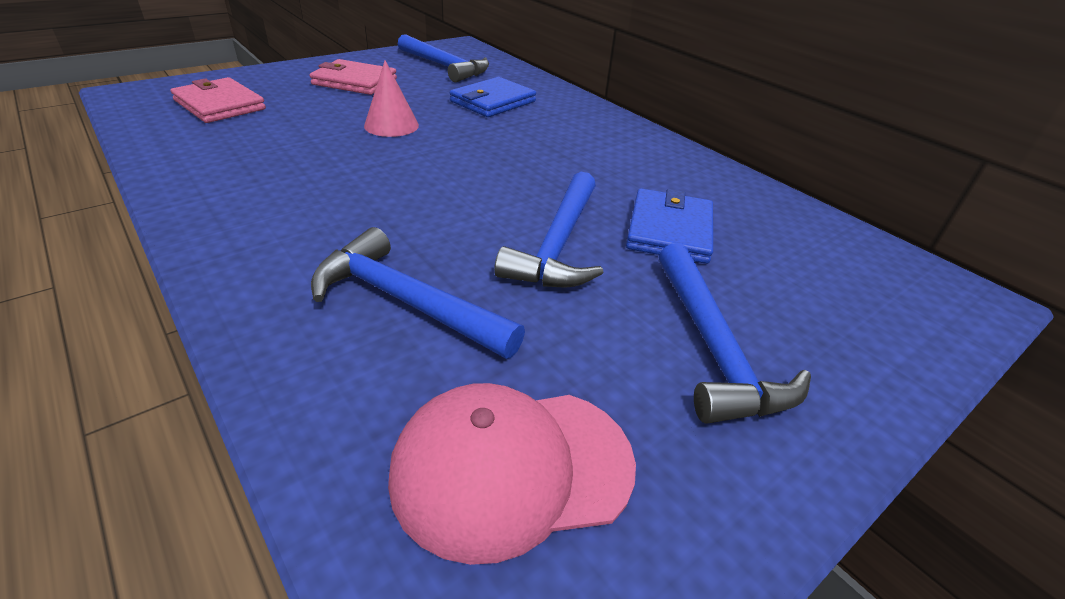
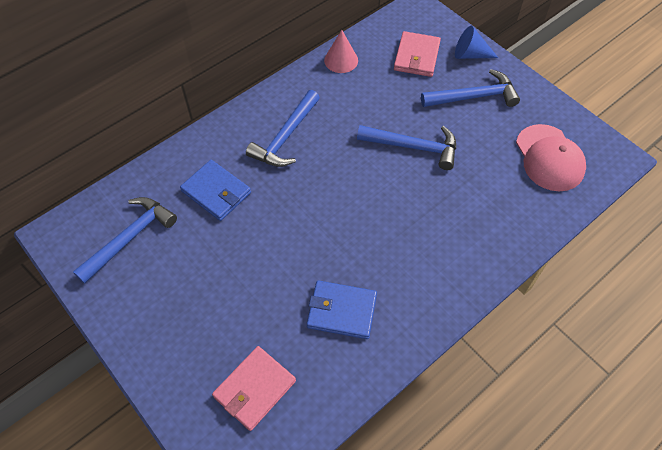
camera: 90 degrees left, 20 degrees up
(354, 82) = (182, 302): pink wallet -> pink wallet (416, 56)
(391, 125) = (276, 251): pink cone -> pink cone (341, 60)
(406, 301) = (475, 203): blue hammer -> blue hammer (285, 137)
(669, 230) = (388, 101): blue wallet -> blue wallet (341, 311)
(860, 364) = (470, 54): none -> blue cone

